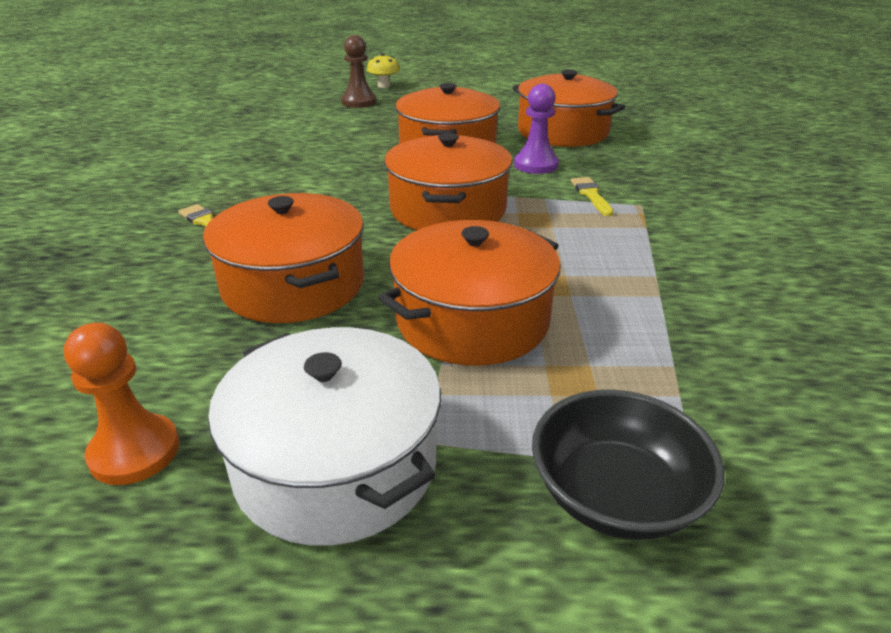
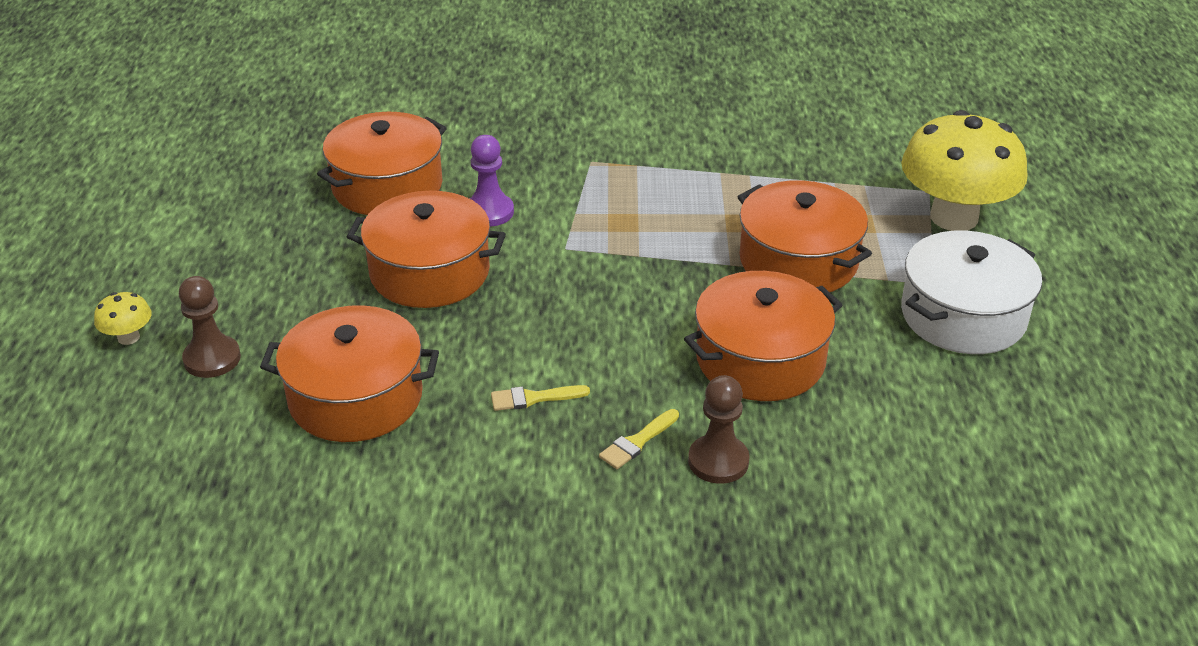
camera: 90 degrees left, 5 degrees up
(135, 452) = (980, 404): orange pawn -> none
(159, 257) = (718, 461): none -> brown pawn
(448, 209) = (602, 272): orange pot -> orange pot (355, 398)
(591, 195) = (570, 185): yellow brush -> yellow brush (533, 398)
(616, 495) = (954, 217): black bowl -> yellow mushroom

